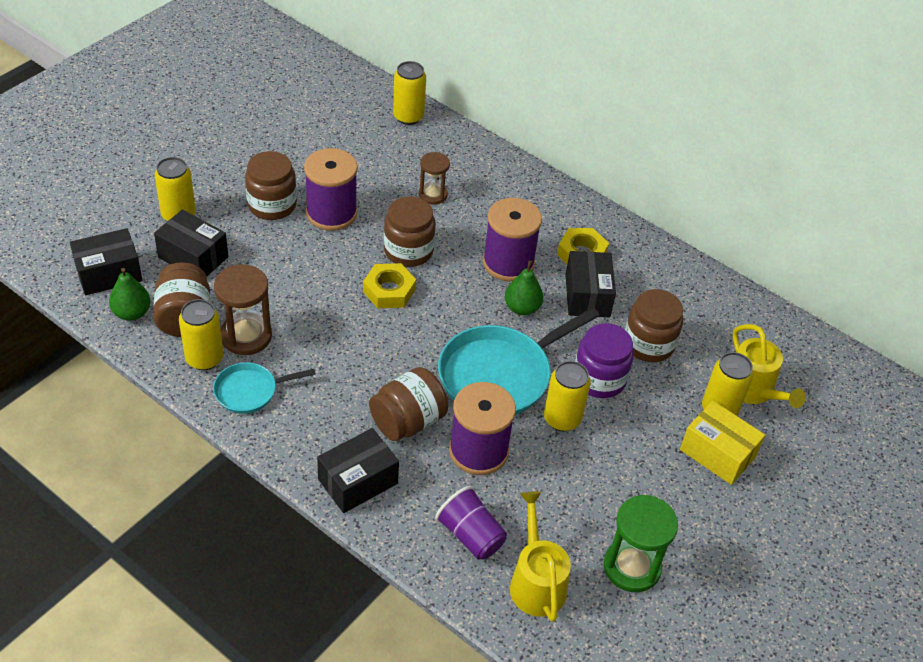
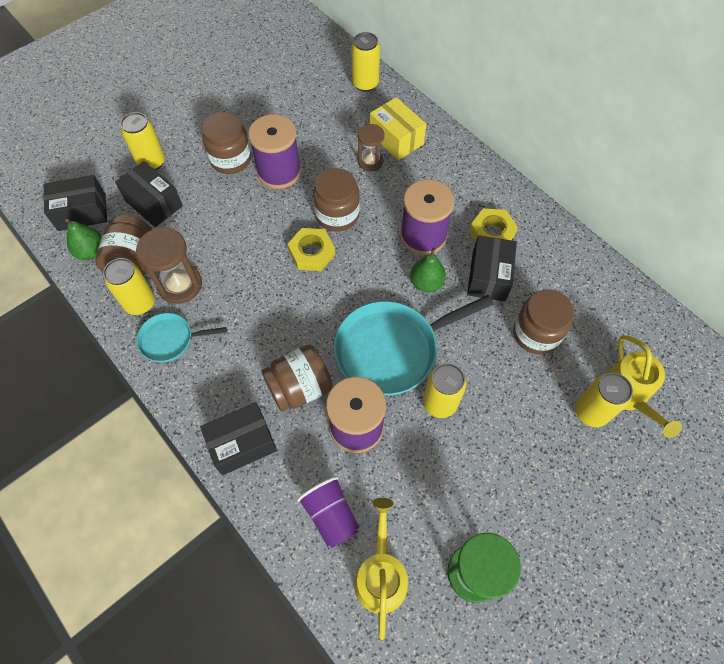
camera: 15 degrees right, 15 degrees up
(599, 379) = (483, 365): purple jar -> none
(717, 453) = (580, 459): yellow box -> yellow box (396, 139)

